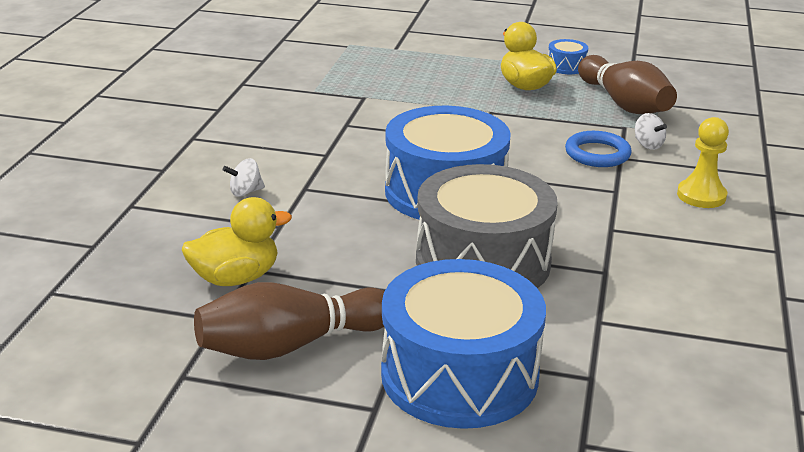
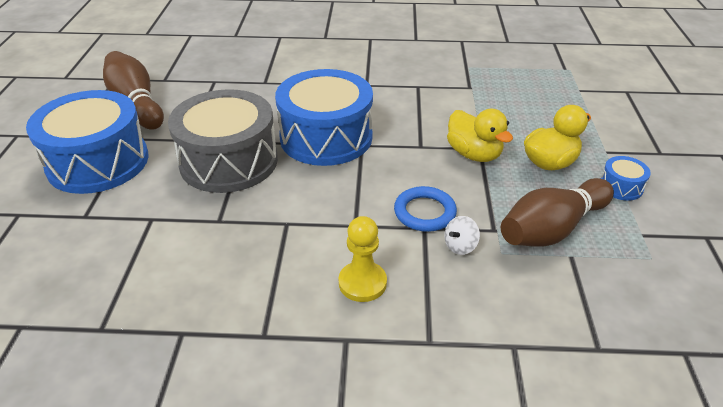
camera: 80 degrees right, 10 degrees up
(235, 278) = (204, 78): yellow duck -> yellow duck (474, 154)
(245, 192) = (304, 65): white spinning top -> none

